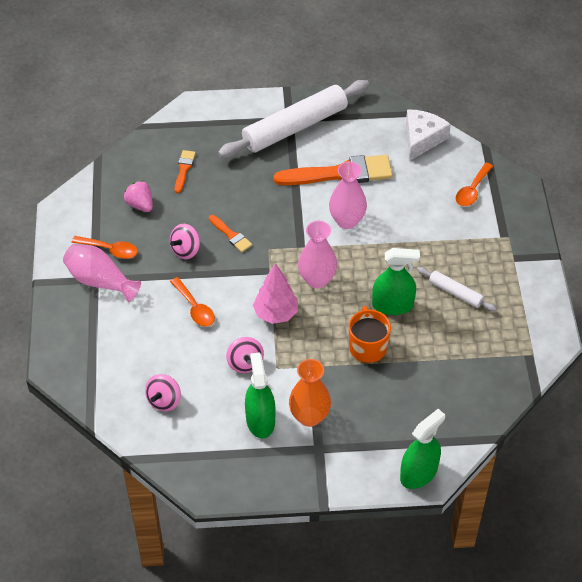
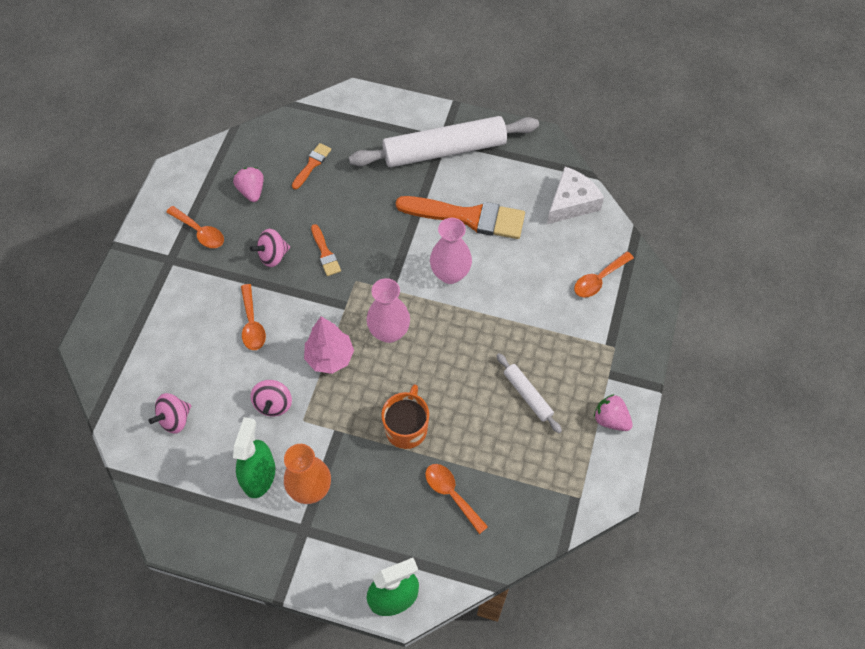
camera: 20 degrees right, 10 degrees up
(100, 281) = (175, 263): pink vase -> none
(392, 305) = (454, 388): green spray bottle -> none
(429, 384) = (451, 494): none -> orange spoon
(530, 290) = (610, 419): none -> pink strawberry

